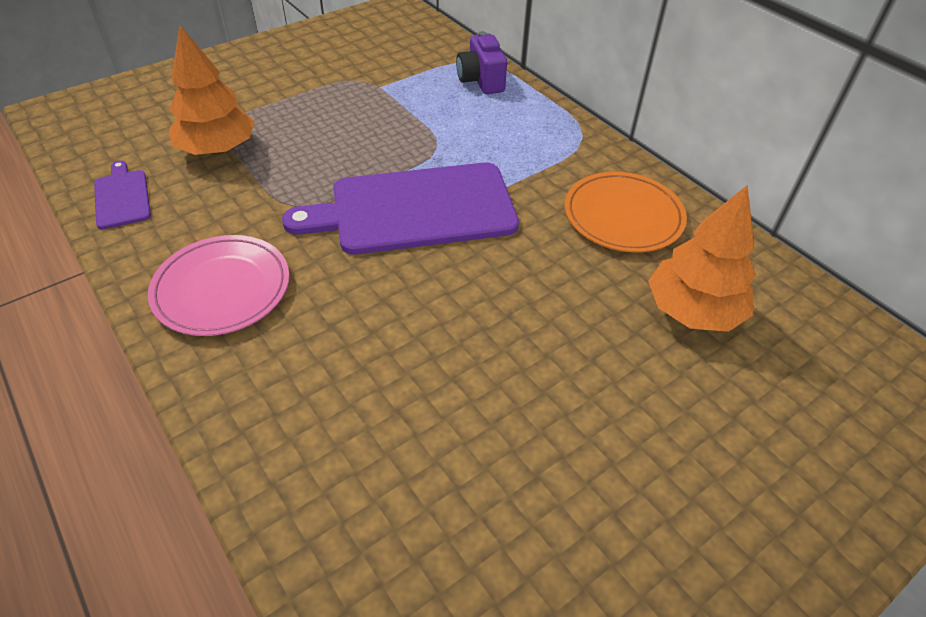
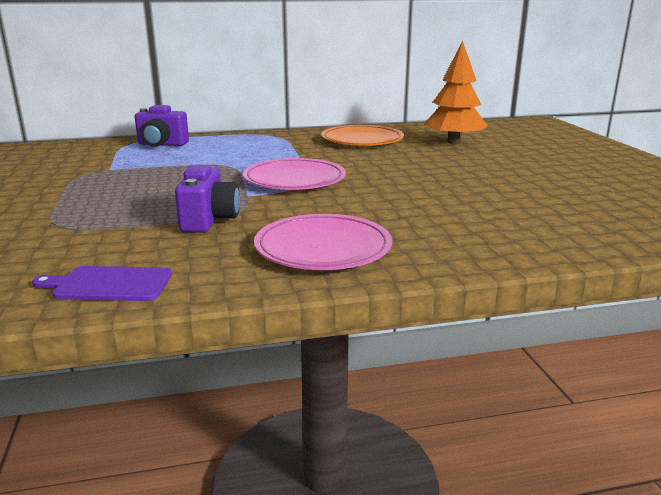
camera: 65 degrees left, 25 degrees down
(218, 149) = (97, 233): orange tree -> none
(267, 196) = (209, 220): none -> purple camera
(415, 209) = (294, 179): purple cutting board -> pink plate

